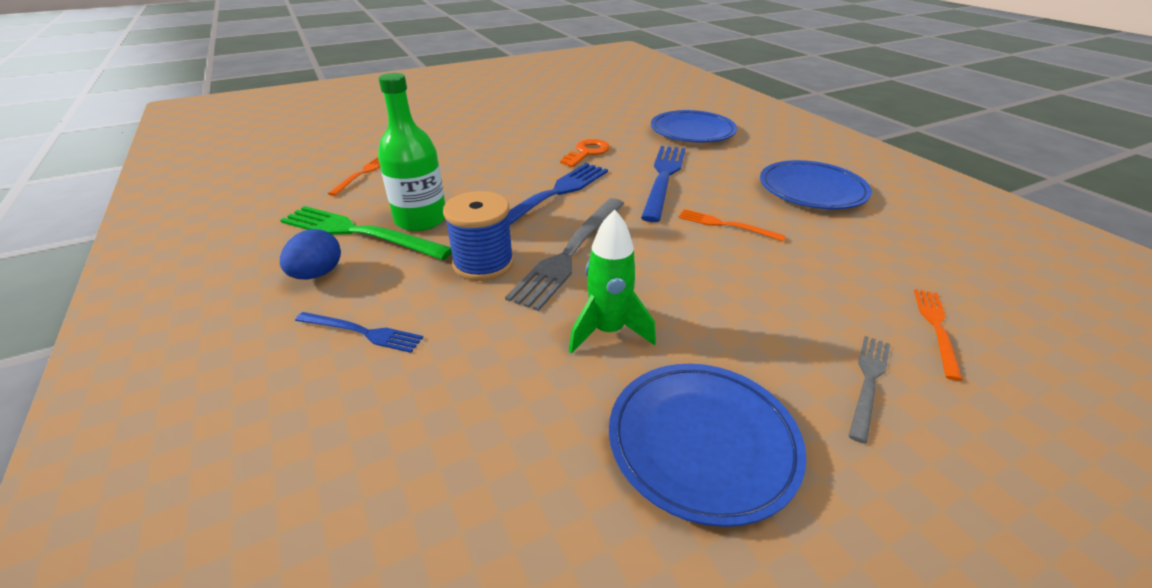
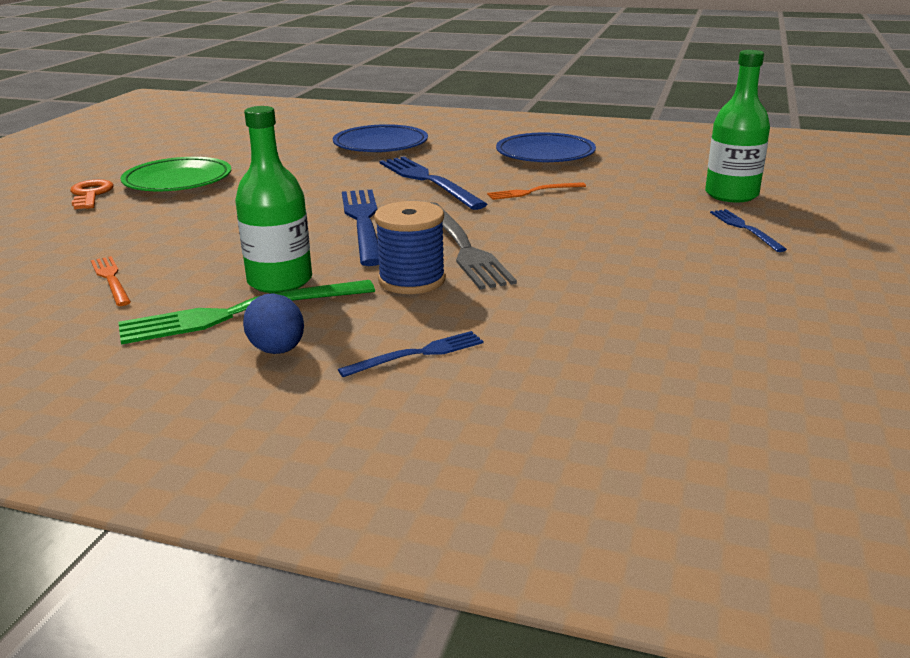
camera: 45 degrees left, 10 degrees down
(520, 116) = (178, 181): none -> green plate
(587, 152) = (321, 186): orange key -> orange key (90, 194)
(608, 331) = (582, 271): green rocket -> none
(702, 442) = (726, 287): blue plate -> none
(868, 382) = (745, 229): grey fork -> blue fork
(936, 328) = (731, 195): orange fork -> green bottle

